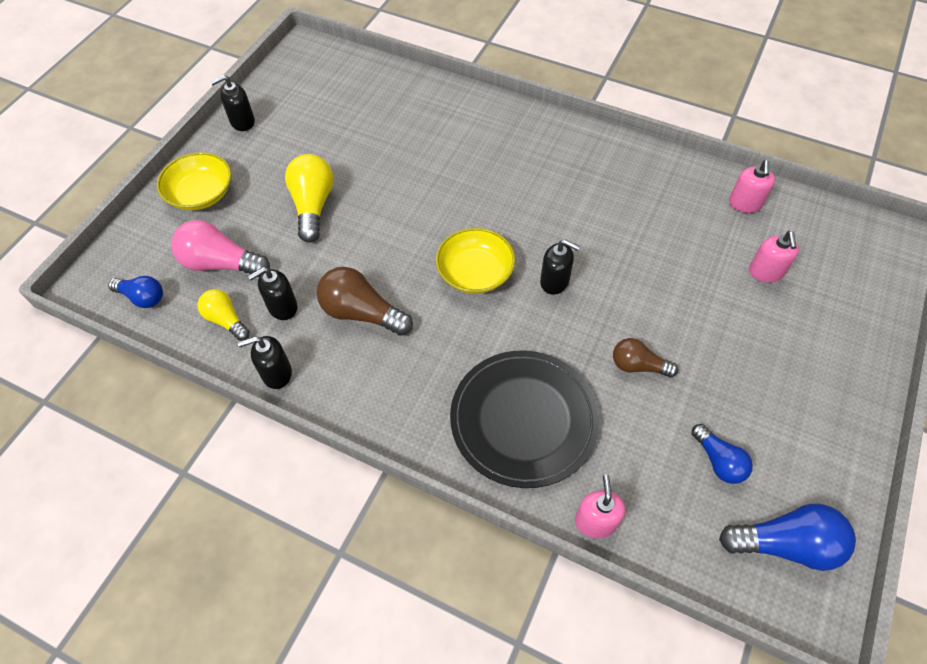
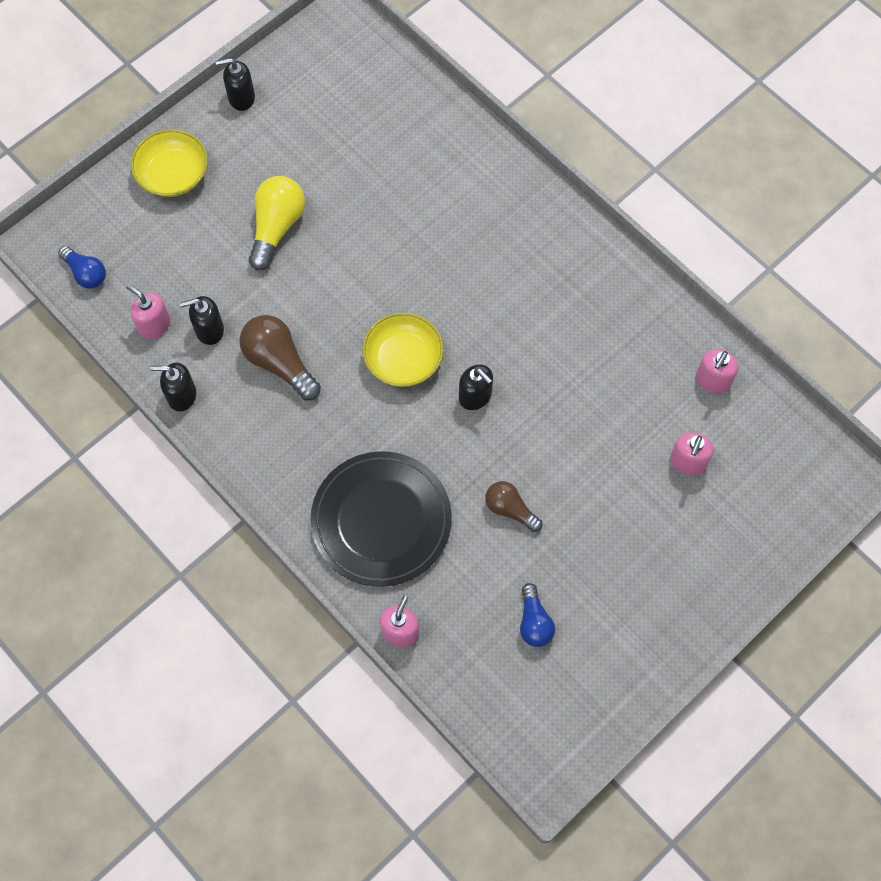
camera: 20 degrees right, 10 degrees up
(221, 263) = (168, 262): pink light bulb -> none
(226, 320) = (154, 325): yellow light bulb -> pink soap dispenser
(785, 544) = (551, 711): blue light bulb -> none

